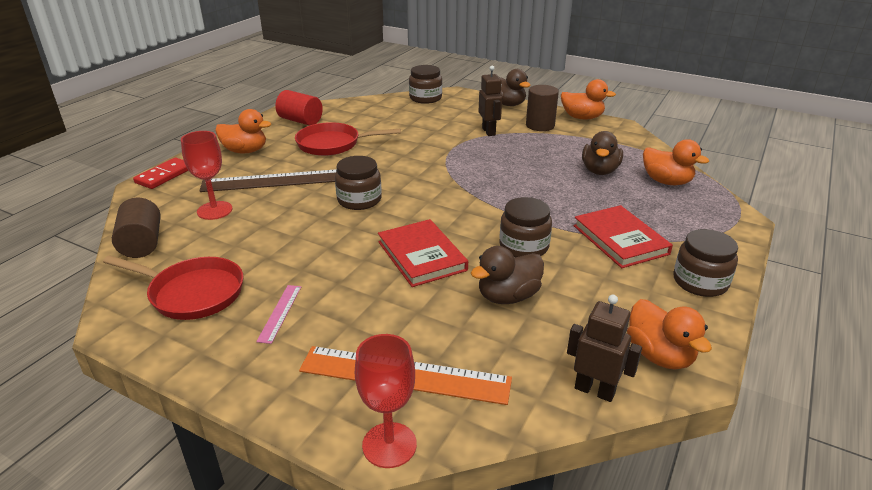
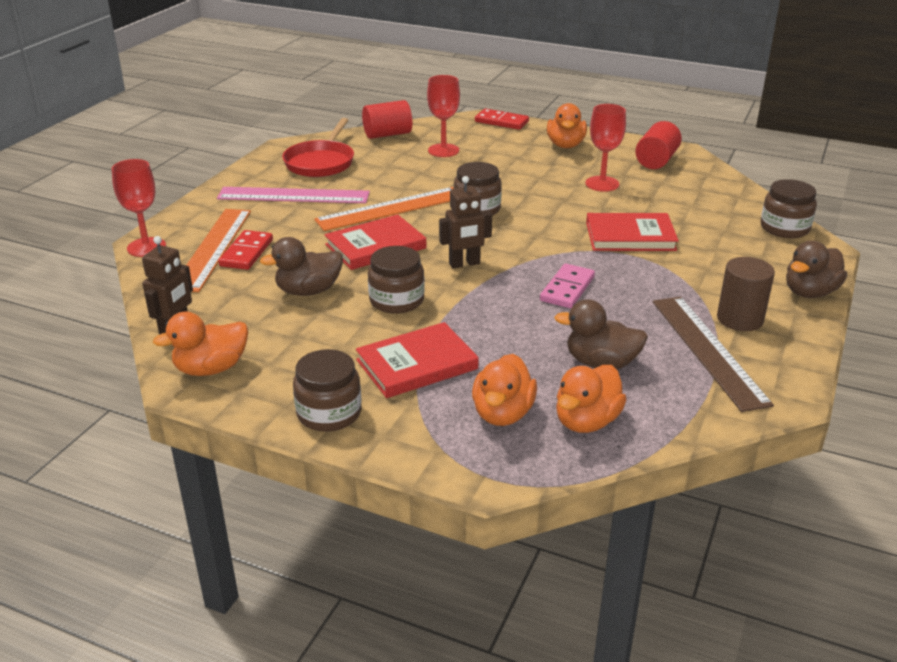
camera: 85 degrees right, 0 degrees up
(142, 243) = (387, 134): brown cylinder -> red cylinder
(272, 181) = (505, 165): brown ruler -> brown ruler (708, 350)
(280, 313) = (293, 195): pink ruler -> pink ruler, size x2.12
(333, 144) = (602, 184): red pan -> red goblet
(342, 245) = (391, 209): none -> orange ruler
(421, 344) = (247, 253): none -> red domino
(426, 144) = (630, 236): none -> red book
(489, 131) = (692, 278): brown robot -> brown robot (464, 264)
(503, 173) = (567, 289): none -> pink domino
(508, 296) = (308, 291): brown duck -> brown duck turned 75 degrees counterclockwise
(582, 117) = (798, 360): orange duck -> orange duck (502, 413)

